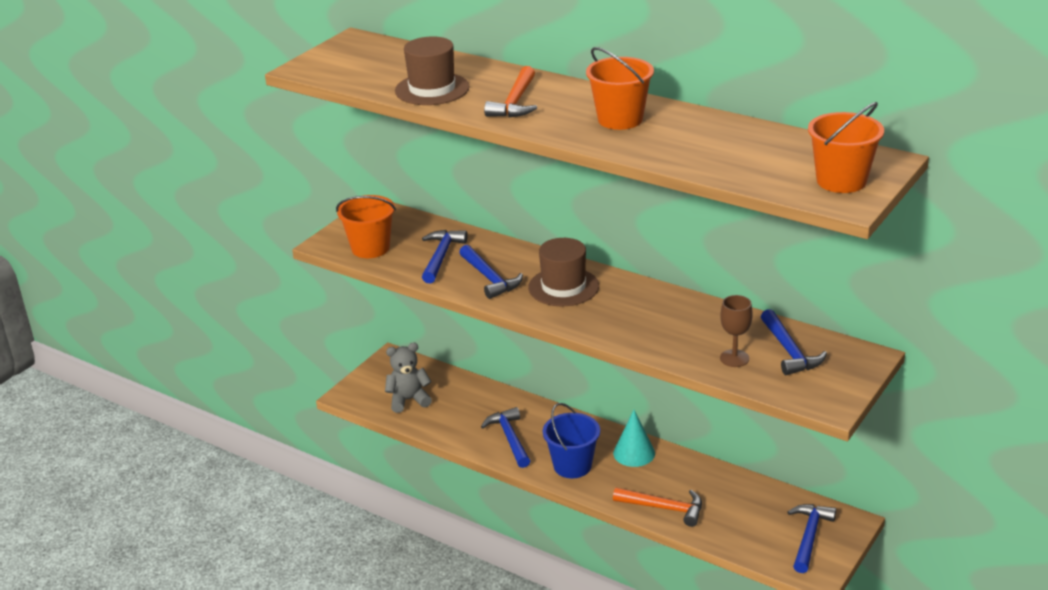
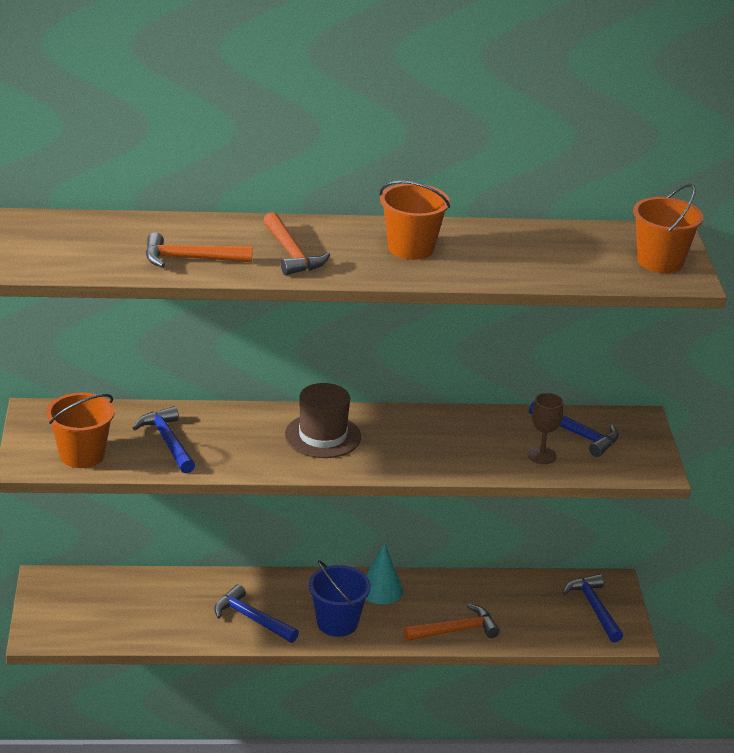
camera: 40 degrees left, 0 degrees up
(408, 400) = (109, 617): grey teddy bear -> none
(432, 89) = (190, 259): brown hat -> orange hammer
(489, 278) = (242, 449): blue hammer -> none

